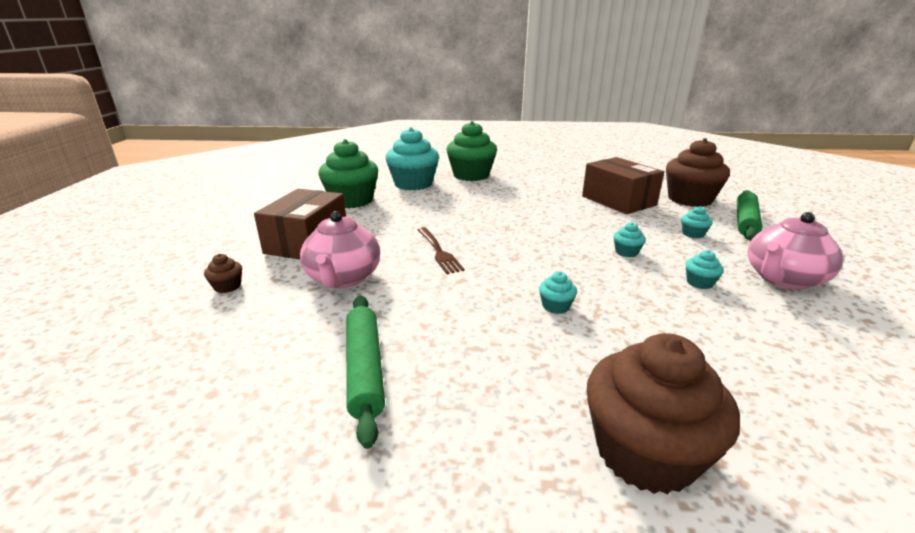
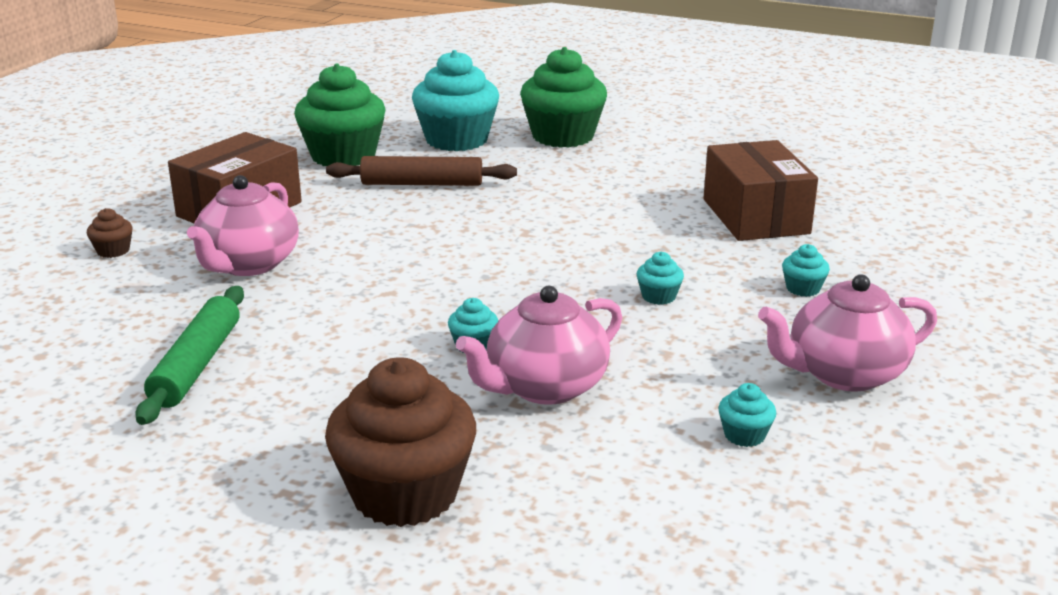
camera: 20 degrees right, 0 degrees up
(416, 209) = (422, 184): none -> brown rolling pin
(438, 251) = (395, 250): brown fork -> none
(635, 327) = (544, 387): none -> pink teapot
(689, 199) = (886, 233): brown cupcake -> none
(699, 283) = (708, 355): turquoise cupcake -> turquoise cupcake (744, 435)
(745, 221) = (926, 284): green rolling pin -> none

